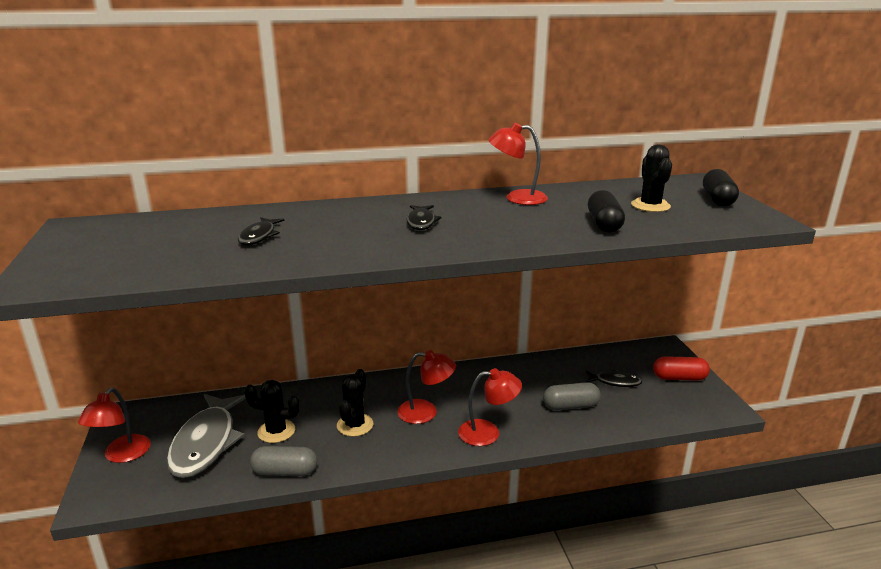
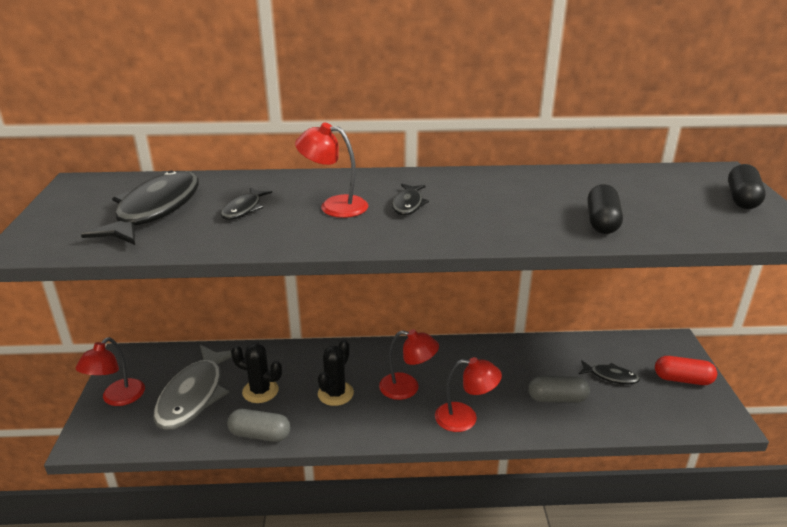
camera: 10 degrees right, 5 degrees up
(166, 243) = (155, 210): none -> black fish
(517, 198) = (517, 181): red lamp -> red lamp (334, 206)
(650, 206) = (661, 202): black cactus -> none

